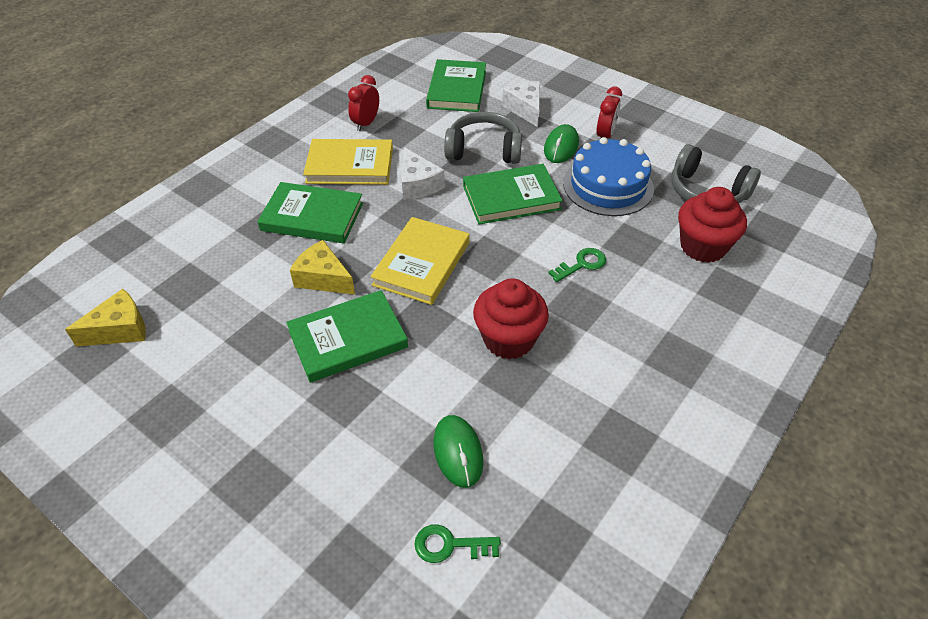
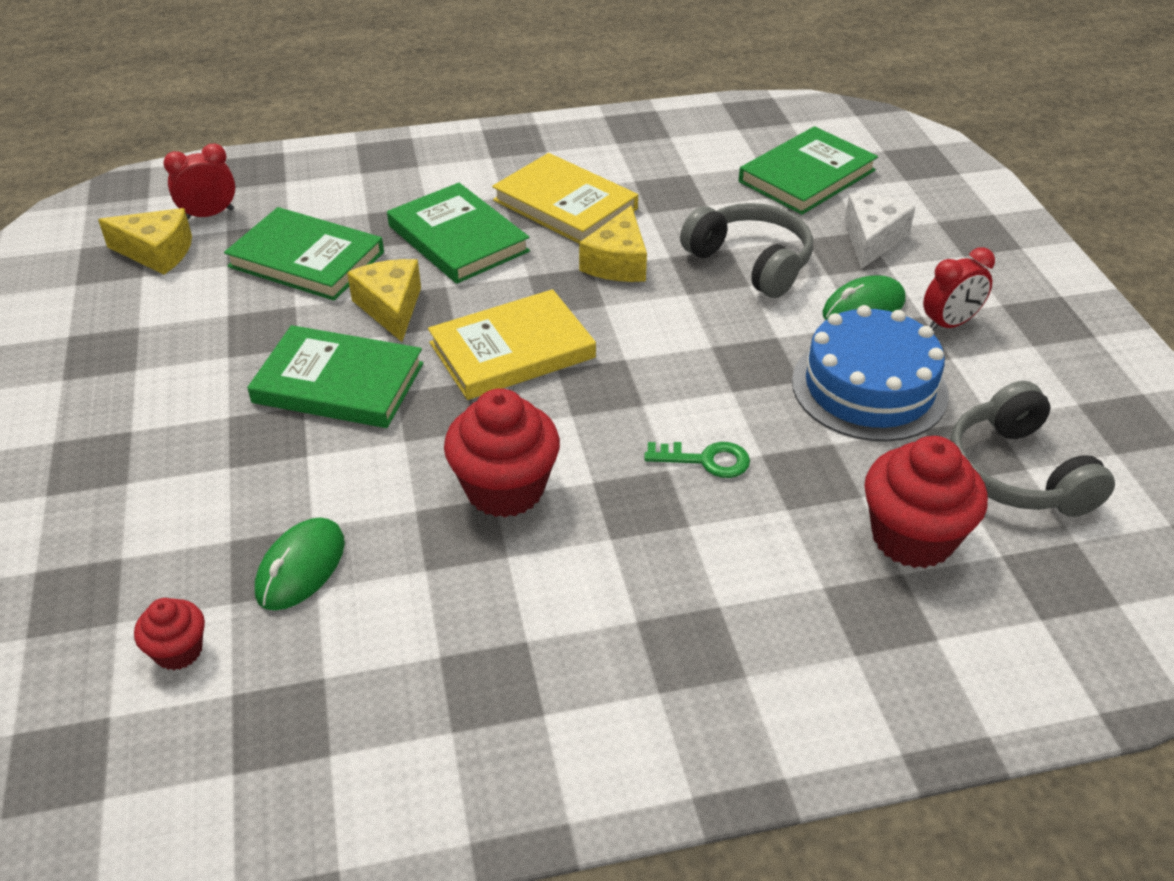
camera: 40 degrees right, 5 degrees down
(366, 123) = (642, 166): red clock -> red clock (209, 214)
(418, 184) = (618, 262): white cheese -> yellow cheese
(450, 545) = (178, 651): green key -> red cupcake
(511, 197) = (714, 334): green book -> green book (306, 259)

